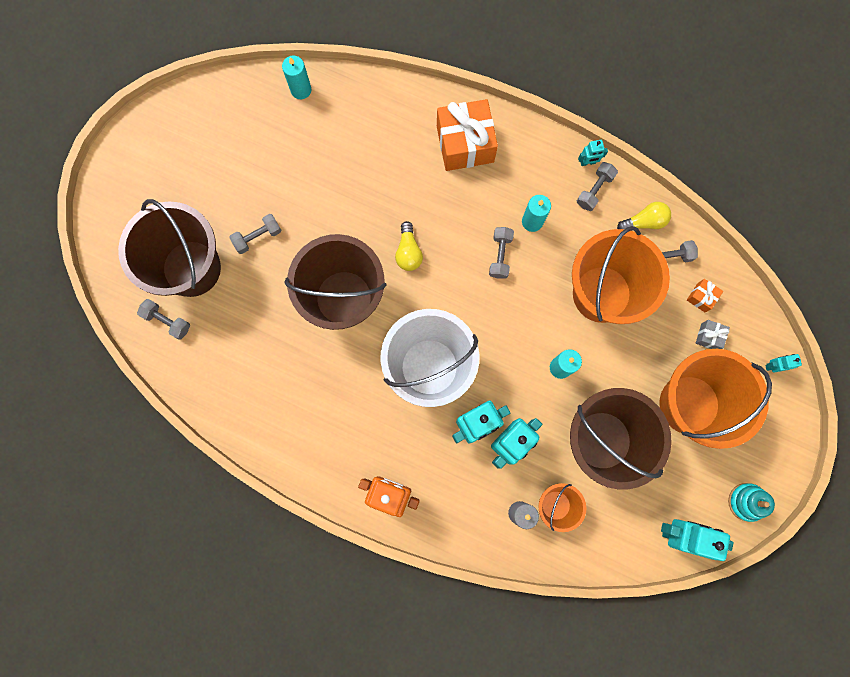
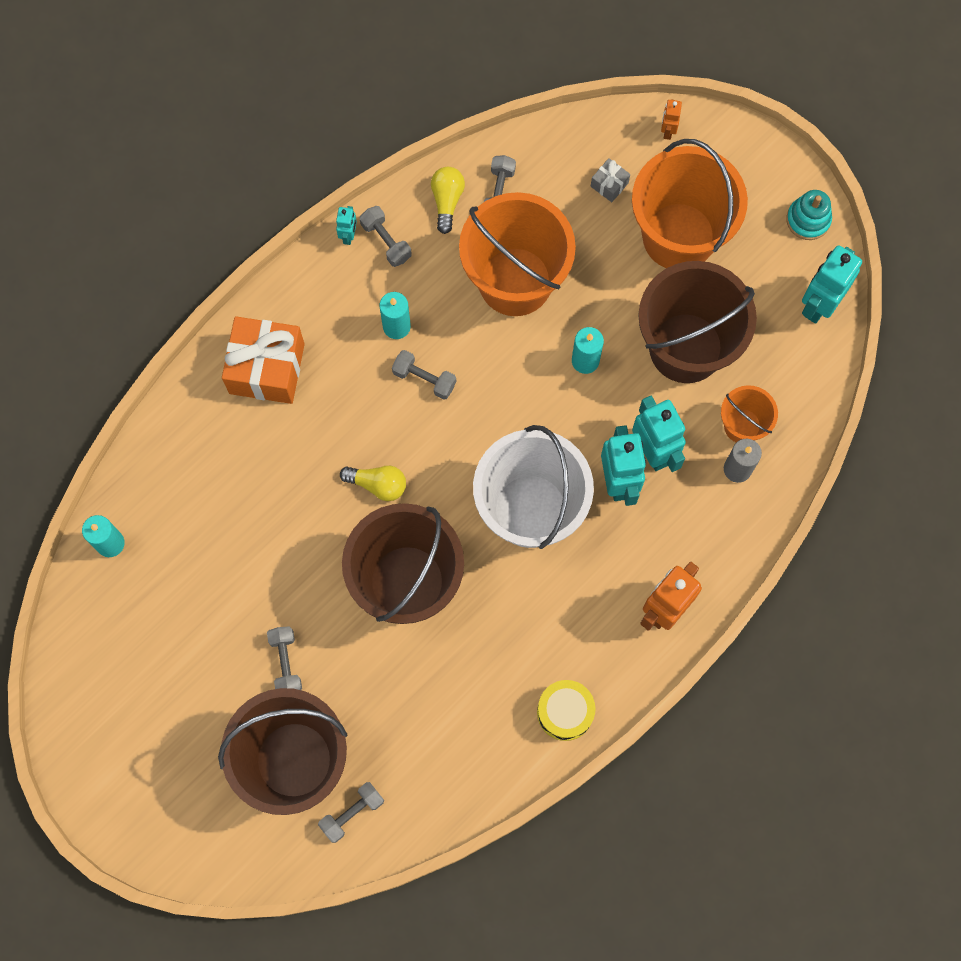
camera: 70 degrees left, 5 degrees down
(287, 445) = (565, 712): none -> yellow drum
(701, 297) = (561, 174): orange gift -> none
(773, 366) = (667, 130): turquoise robot -> orange robot

